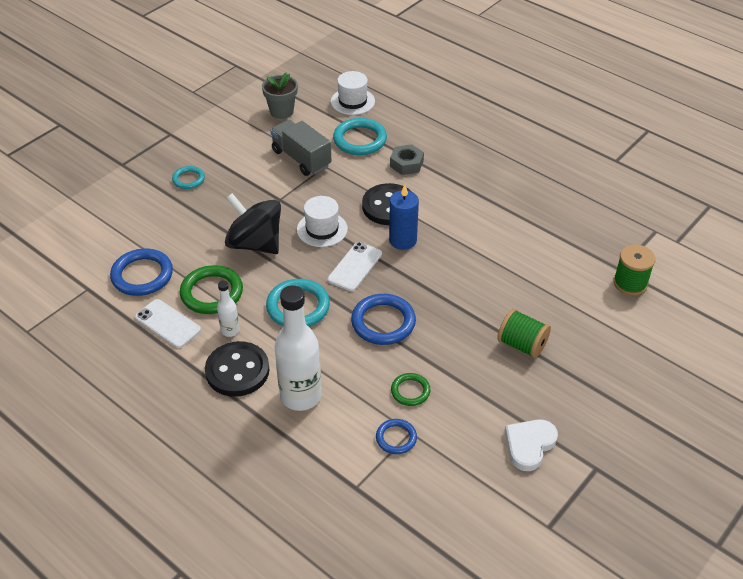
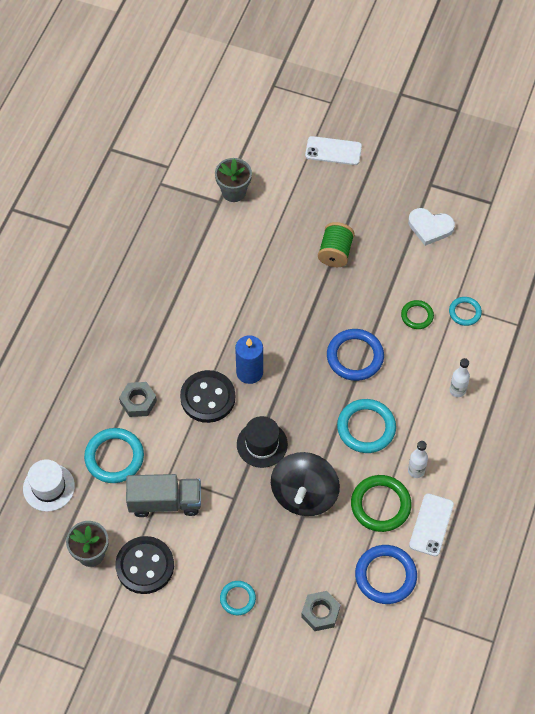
camera: 110 degrees left, 15 degrees up
(140, 224) = (320, 613): none -> grey nut
(237, 371) = (455, 446): black button -> black button (145, 566)
(300, 396) = (457, 390): white bottle -> white bottle, size x0.48
(301, 159) = (165, 502): grey truck -> grey truck turned 120 degrees counterclockwise
(322, 229) = (262, 444): white hat -> black hat
(355, 267) = (299, 400): white phone -> white phone (333, 151)
(396, 438) = (465, 312): blue ring -> turquoise ring
(630, 283) = (234, 192): green spool -> grey flower pot

